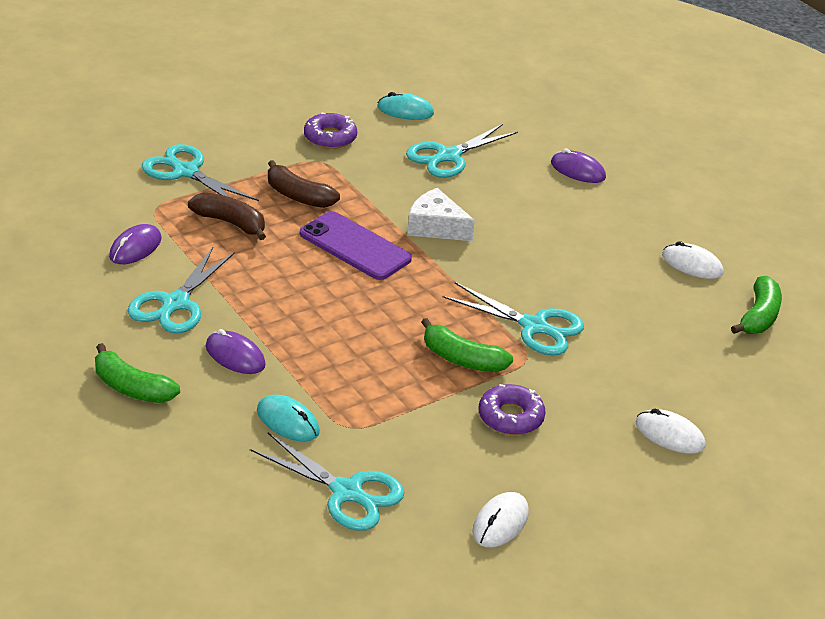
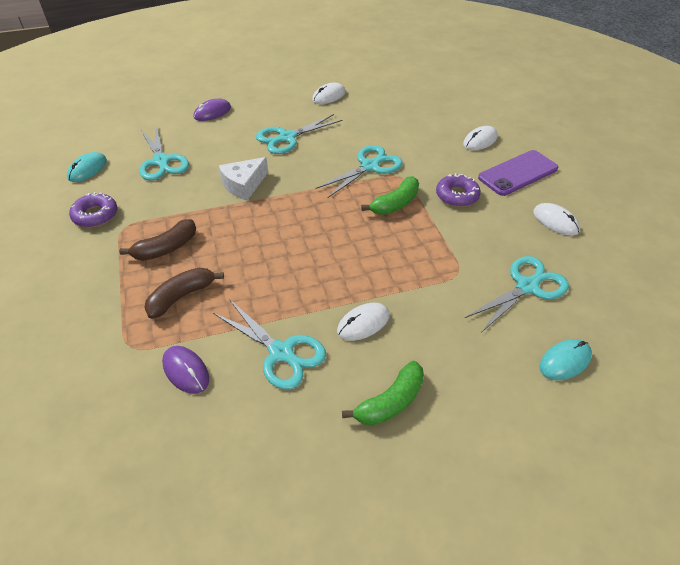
camera: 70 degrees left, 10 degrees up
(186, 172) = (86, 315): turquoise scissors -> turquoise scissors (287, 138)
(235, 356) = (363, 323): purple mouse -> white mouse
(288, 421) = (448, 305): turquoise mouse -> turquoise mouse (565, 361)
(355, 246) = (249, 229): purple phone -> purple phone (518, 173)
(759, 316) = (383, 87): green banana -> none

